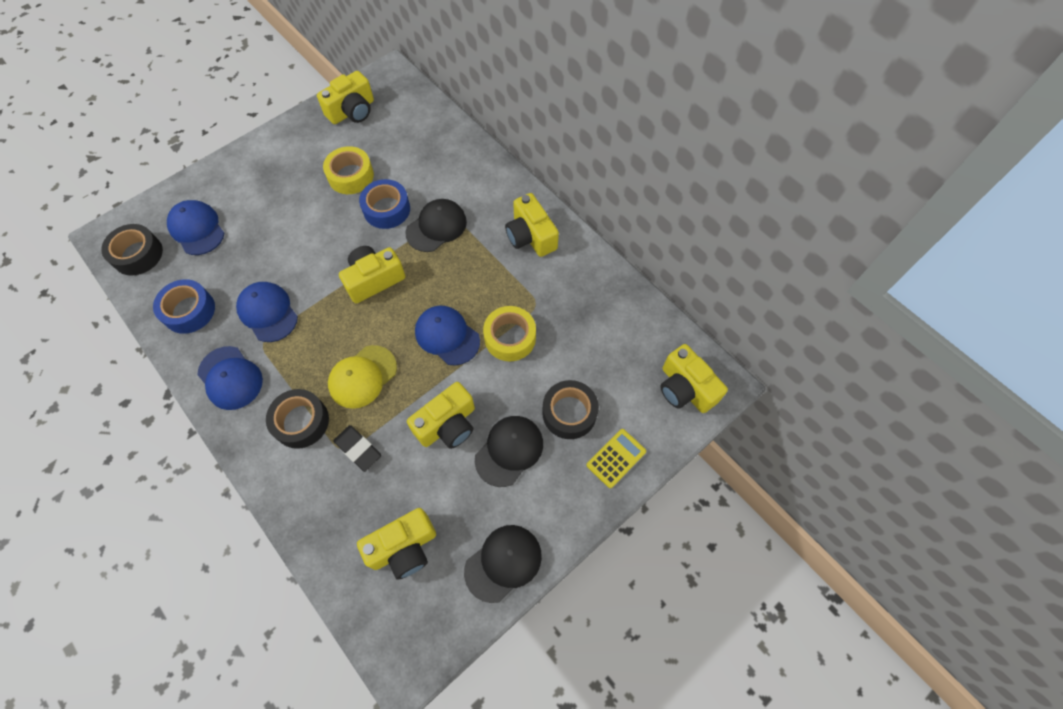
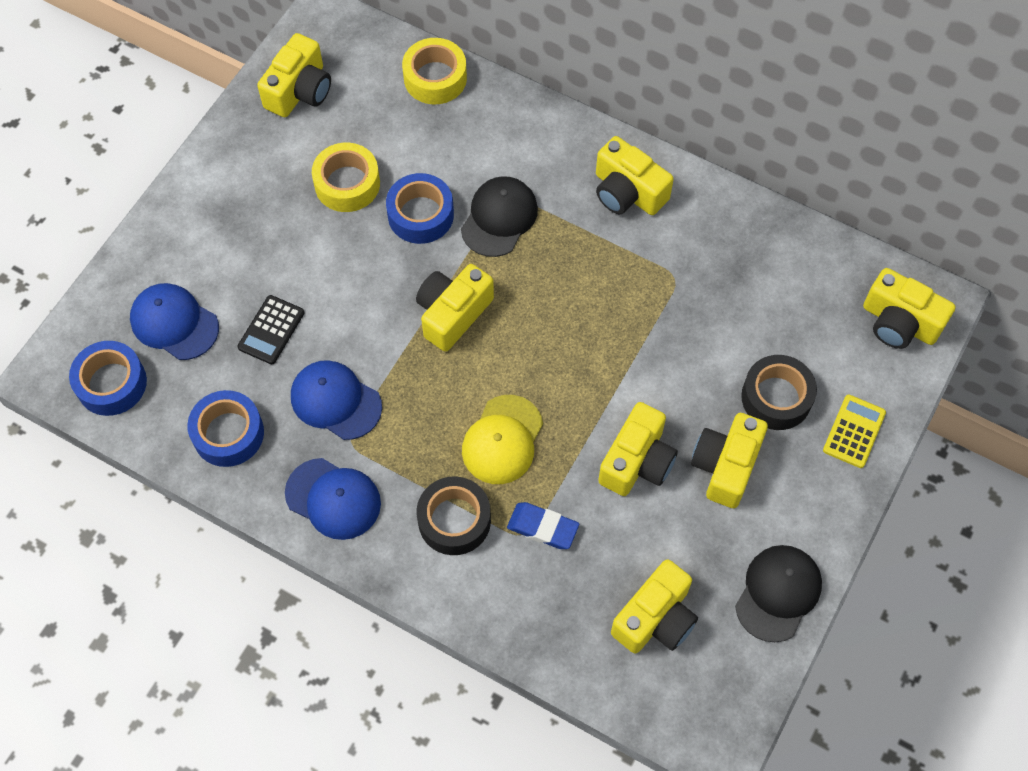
camera: 20 degrees left, 0 degrees up
(137, 254) = (111, 383): black tape -> blue tape
(253, 253) = (271, 330): none -> black calculator
(358, 449) = (542, 528): black eraser -> blue eraser
(447, 336) = (583, 354): blue cap -> none
(509, 451) = (726, 466): black cap -> yellow camera
(510, 338) = (662, 330): yellow tape -> yellow tape (435, 78)

